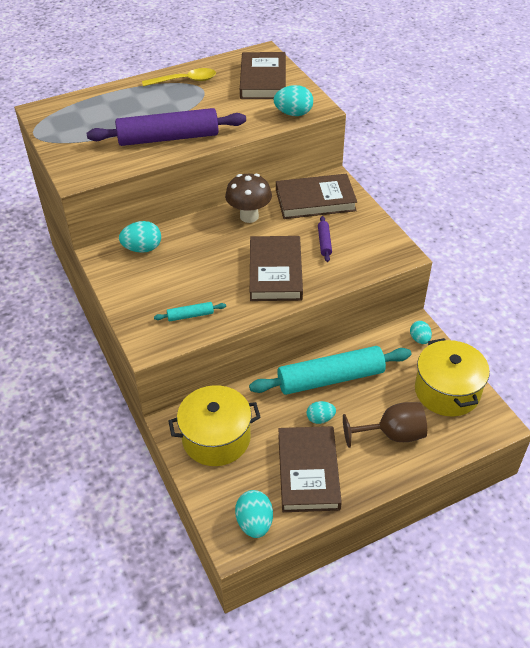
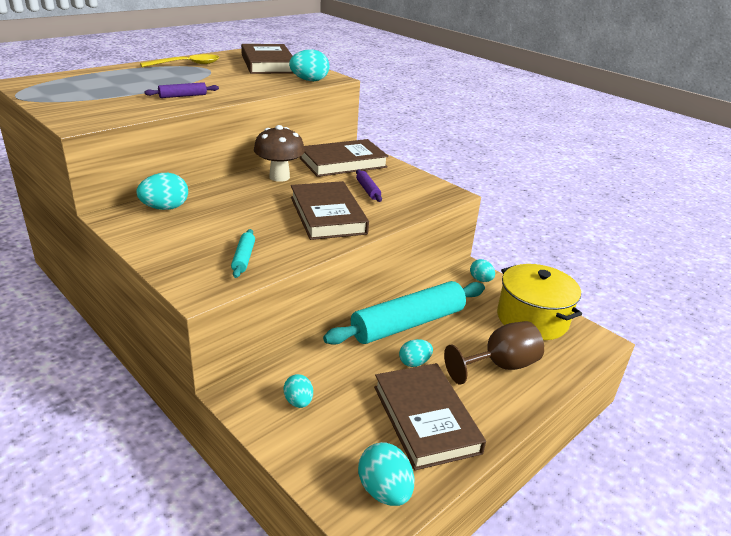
camera: 20 degrees left, 15 degrees down
(168, 138) = (183, 96): purple rolling pin -> purple rolling pin, size x0.42
(190, 315) = (243, 258): turquoise rolling pin -> turquoise rolling pin turned 60 degrees counterclockwise
(216, 438) = (298, 402): yellow pot -> turquoise egg

